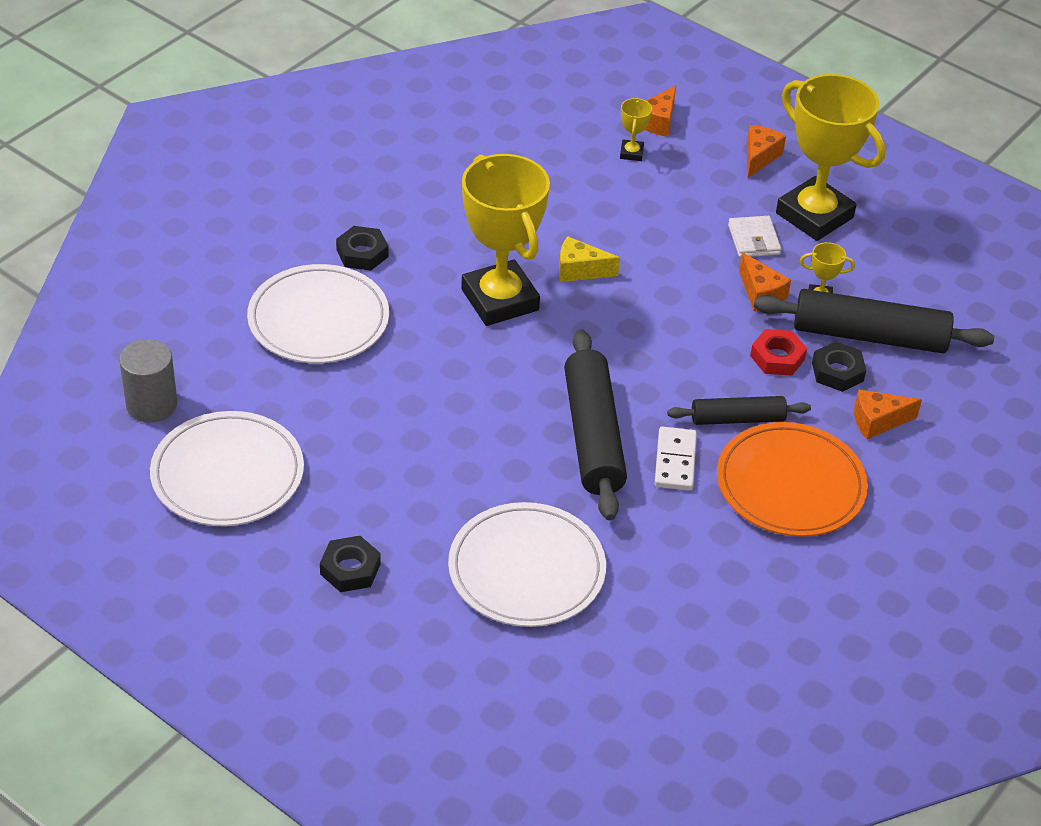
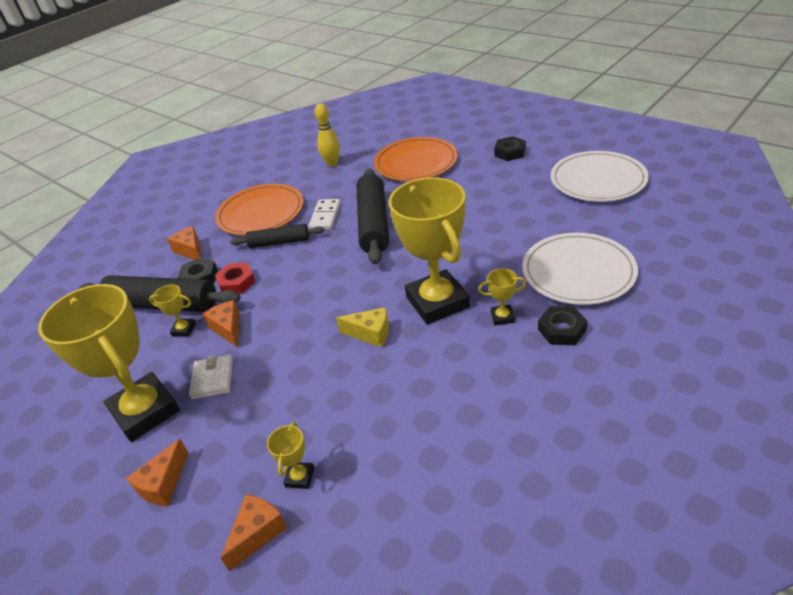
camera: 170 degrees left, 5 degrees down
(151, 404) = (670, 207): grey cylinder -> none
(424, 274) = (502, 317): none -> yellow trophy
(526, 569) = (416, 163): white plate -> orange plate
(691, 596) = (332, 163): none -> yellow bowling pin
(877, 421) = (190, 251): orange cheese -> orange cheese turned 120 degrees counterclockwise

